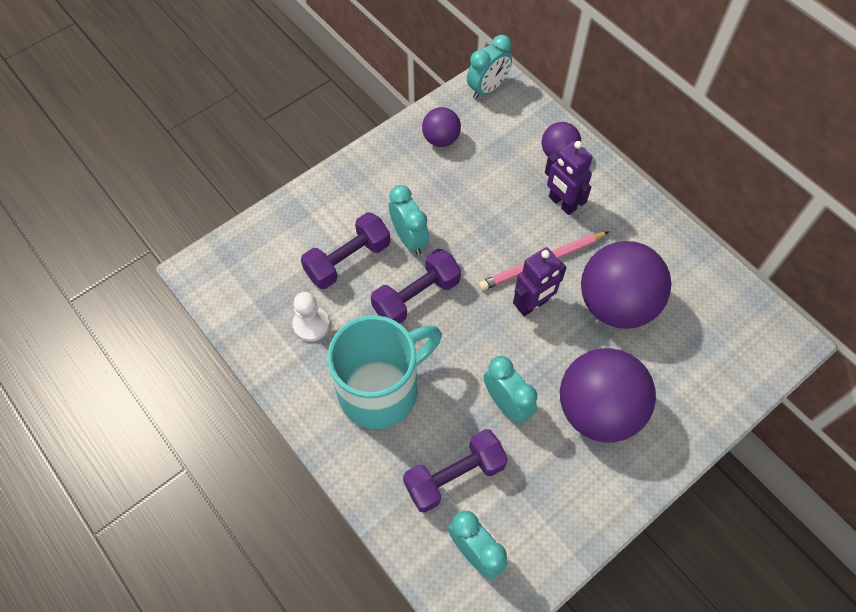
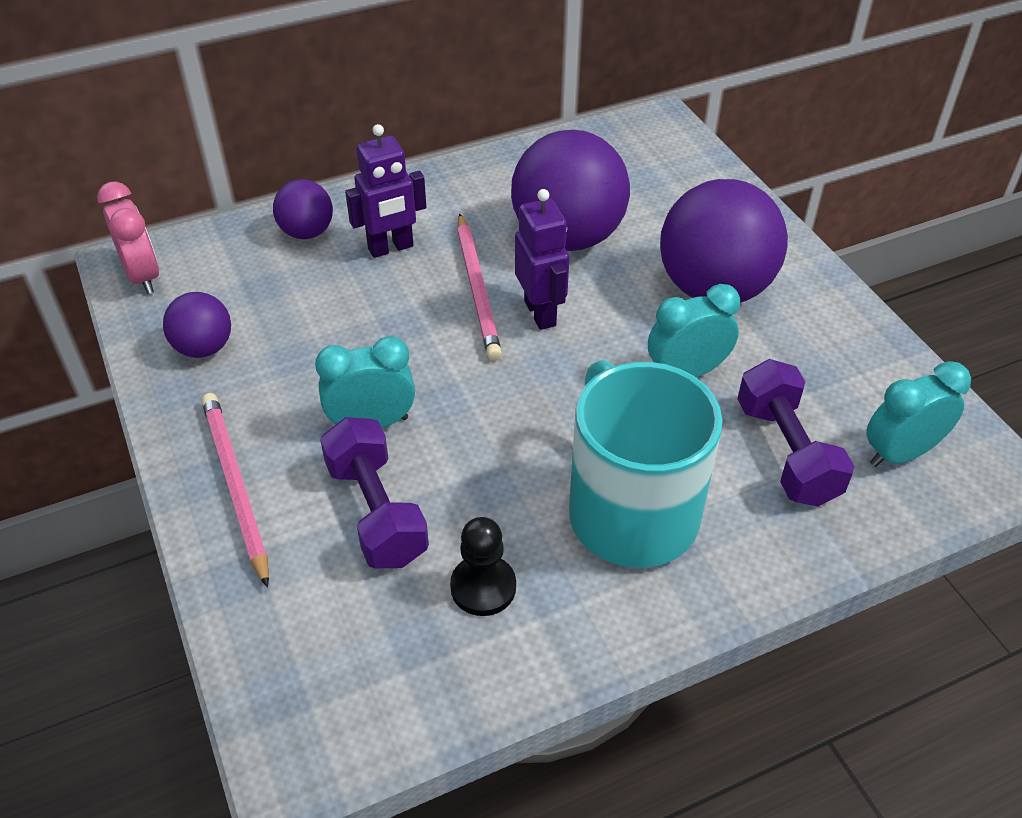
camera: 75 degrees left, 15 degrees down
(311, 325) = (483, 587): white pawn -> black pawn
(347, 190) = (235, 486): none -> pink pencil
(416, 297) = (481, 436): purple dumbbell -> none
(487, 89) = (143, 276): turquoise clock -> pink clock

